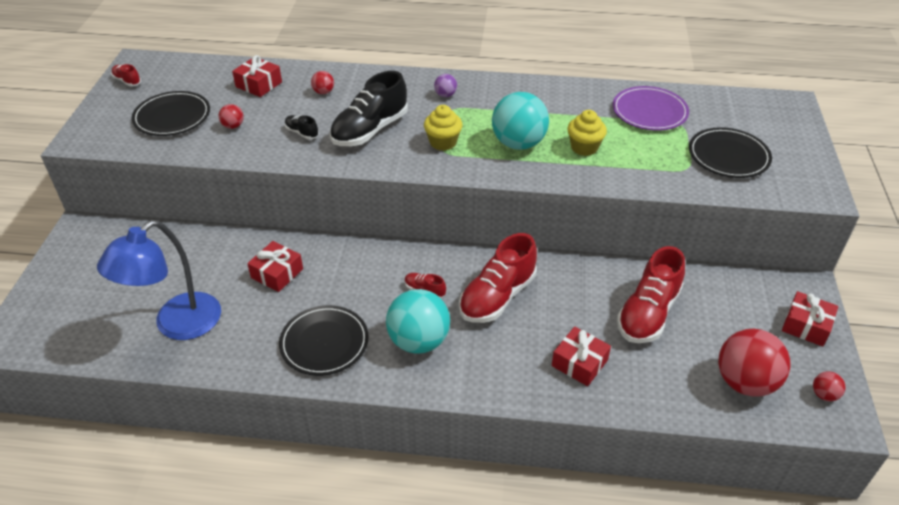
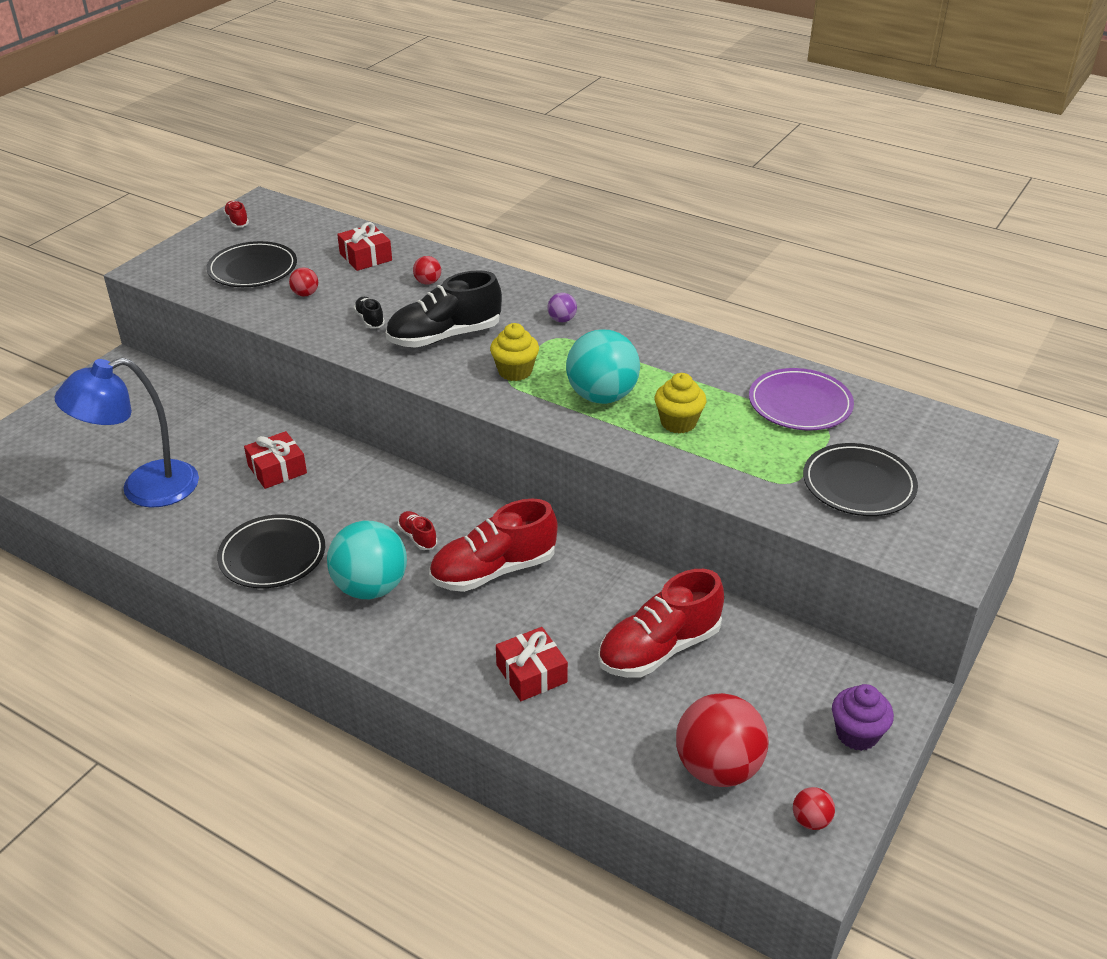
camera: 25 degrees right, 5 degrees down
(806, 325) = (857, 734): red gift -> purple cupcake

